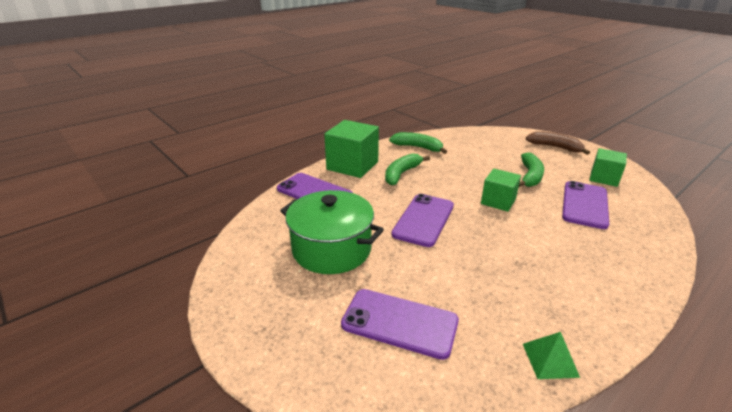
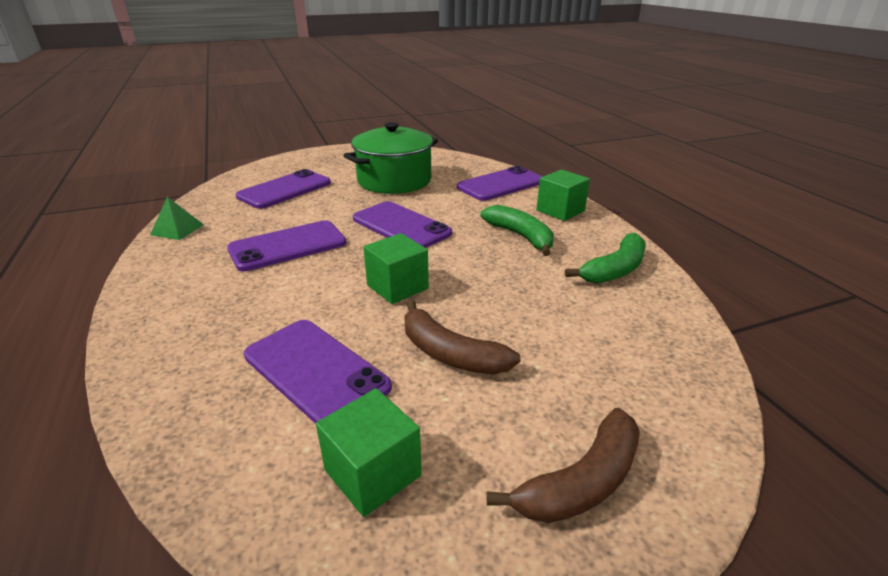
camera: 110 degrees right, 0 degrees up
(352, 165) = (560, 210): green cube -> green cube, size x0.62
(501, 263) = (288, 246): none -> purple phone
(530, 176) = (450, 353): green banana -> brown banana

